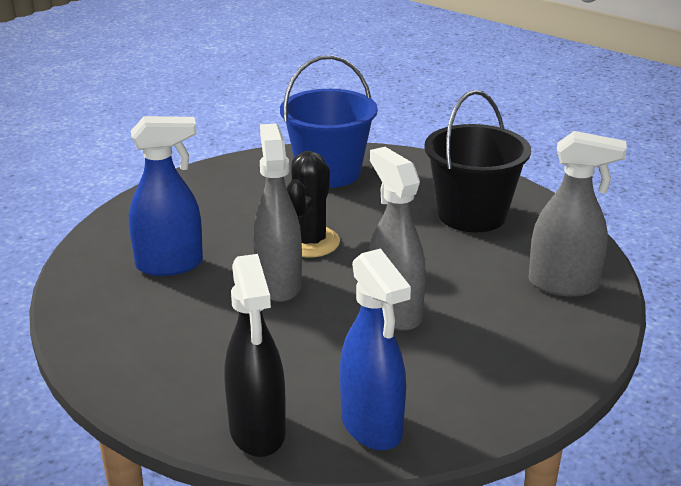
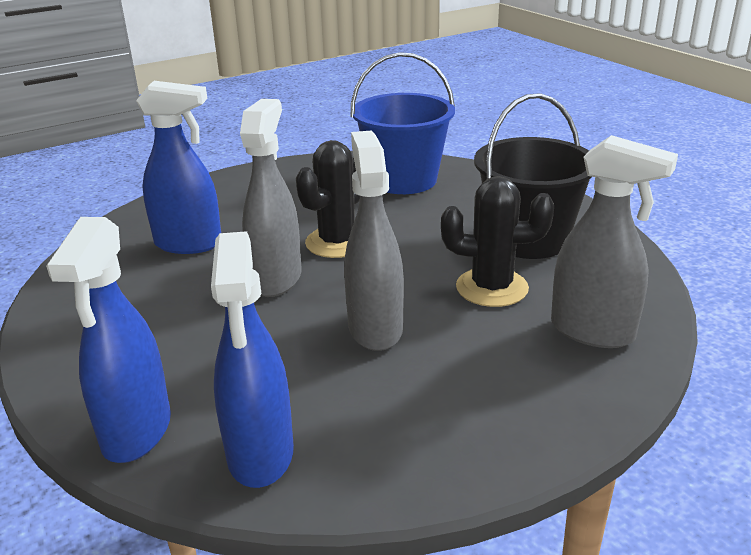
camera: 20 degrees right, 0 degrees up
(257, 432) = (136, 432): black spray bottle -> blue spray bottle
(467, 262) = (492, 288): none -> black cactus

